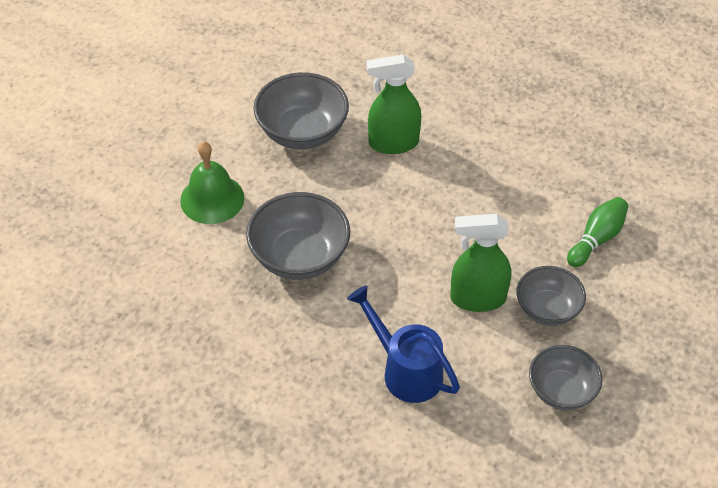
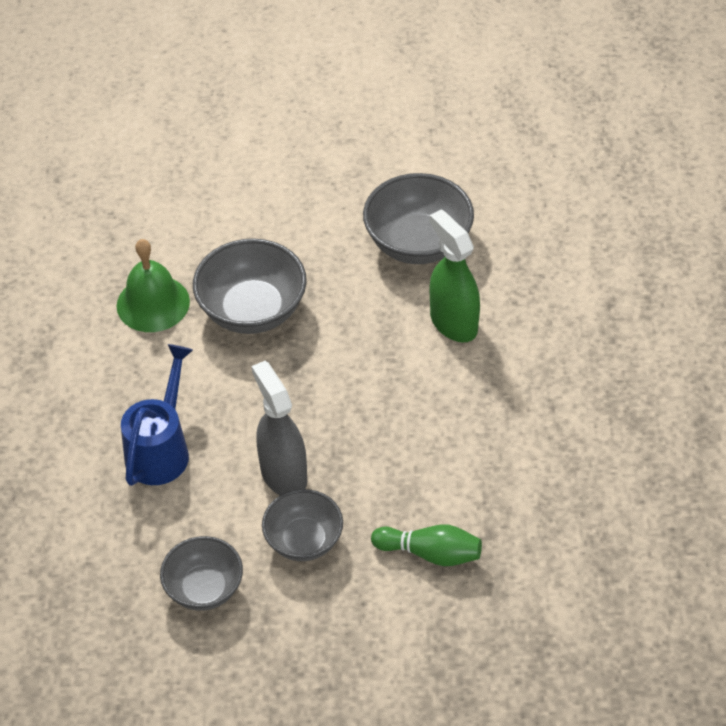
camera: 65 degrees right, 0 degrees up
(212, 199) = (284, 214): green bell -> green bell (153, 303)
(477, 298) = (283, 474): green spray bottle -> grey spray bottle

